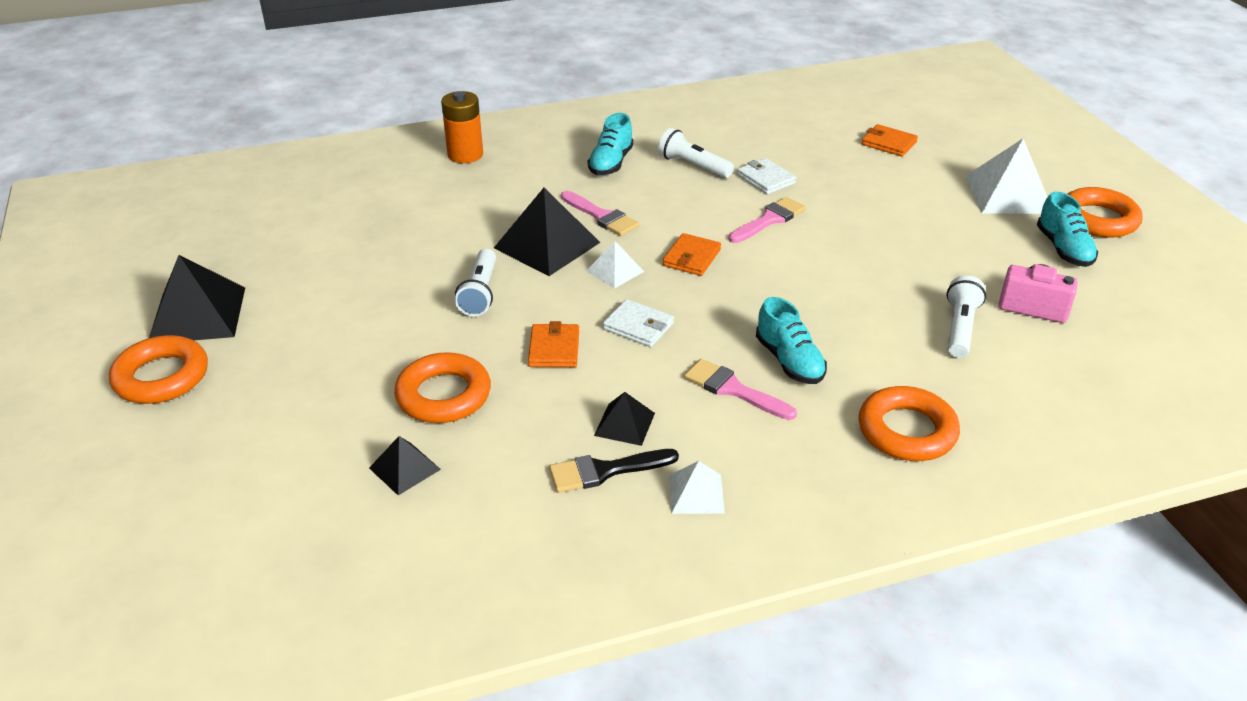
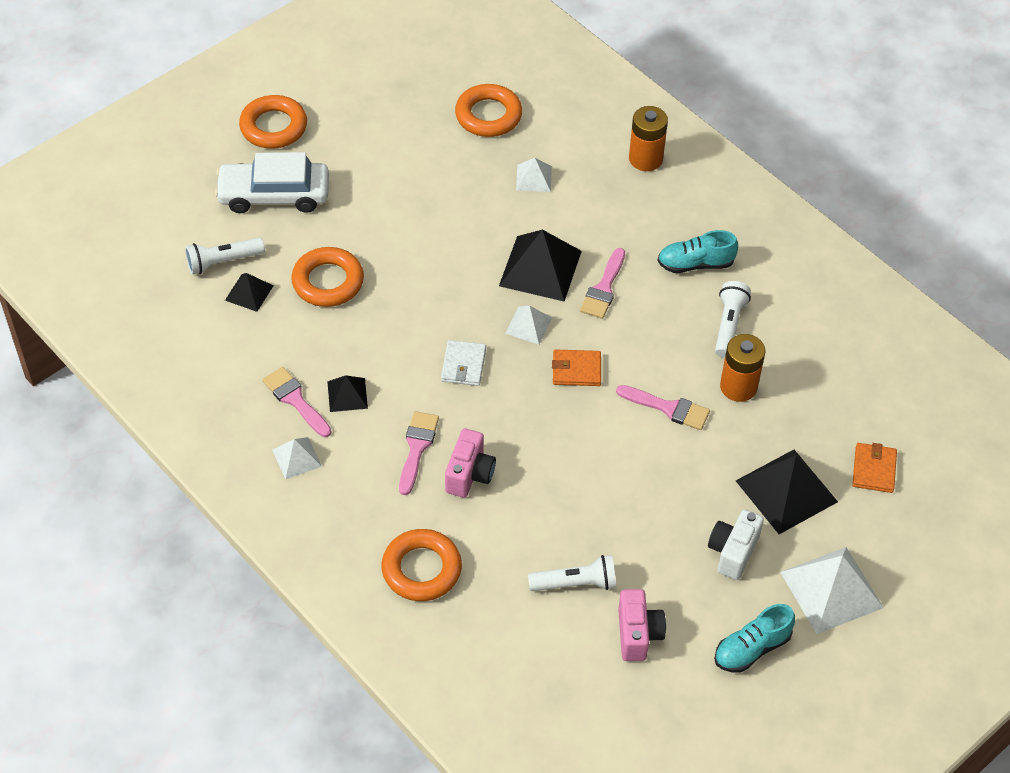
camera: 65 degrees right, 15 degrees up
(197, 315) = (344, 108): black pyramid -> black pyramid (786, 491)
(269, 405) = (274, 195): none -> white car
(428, 219) = (533, 178): none -> white pyramid
(480, 293) = (453, 253): white flashlight -> white flashlight (223, 262)
(554, 349) = (409, 323): orange wallet -> none
(605, 471) = (295, 400): black brush -> pink brush
(766, 179) = (738, 387): white wallet -> orange battery
(789, 361) = (469, 474): turquoise shoe -> pink camera
(951, 230) = (733, 552): none -> white camera
(1098, 219) = (827, 674): orange ring -> orange ring (488, 115)

